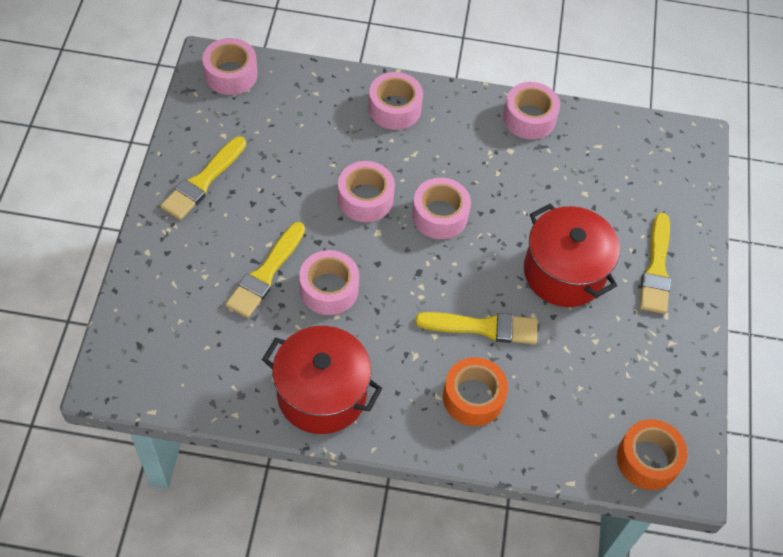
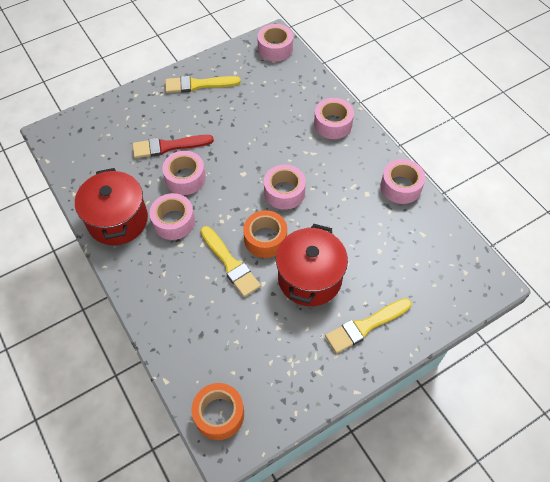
camera: 55 degrees right, 0 degrees up
(265, 274) = (168, 146): yellow brush -> red brush
(365, 198) = (259, 153): pink tape -> pink tape (174, 221)
(473, 397) = (179, 290): orange tape -> orange tape (265, 239)

